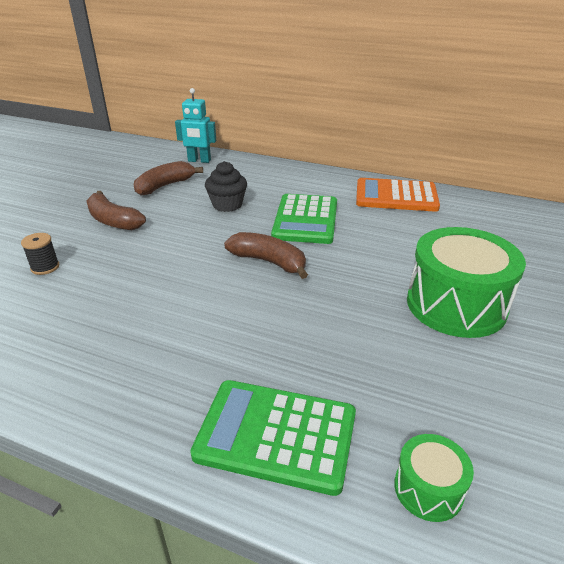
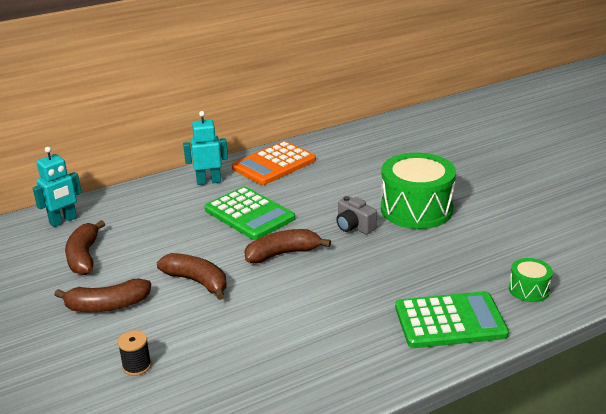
camera: 50 degrees left, 5 degrees down
(181, 241) = (197, 281): none -> brown banana
(227, 205) = (172, 238): black cupcake -> none
(276, 435) = (450, 321): green calculator -> green calculator turned 150 degrees counterclockwise
(325, 183) = (208, 181): none -> turquoise robot
(365, 280) = (354, 226): none -> grey camera

